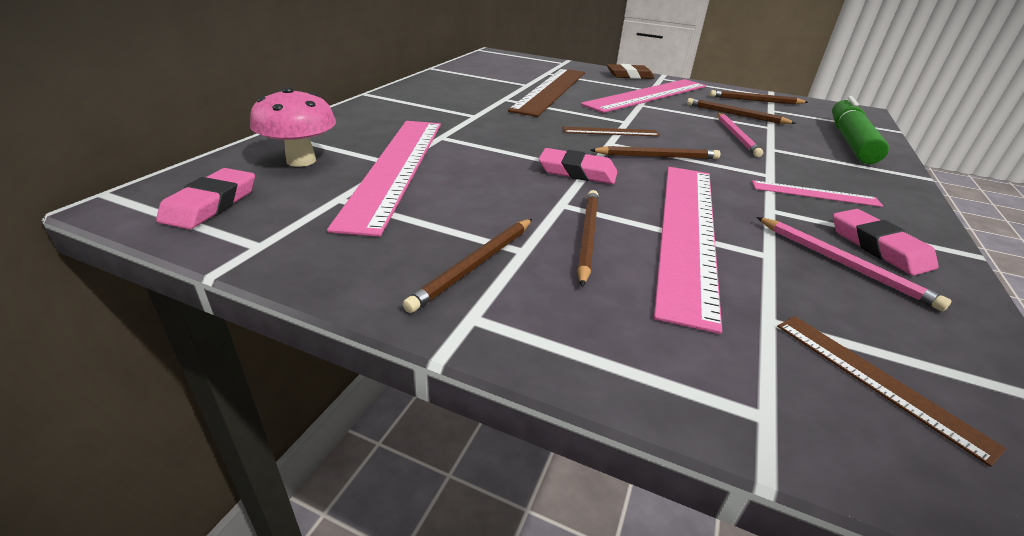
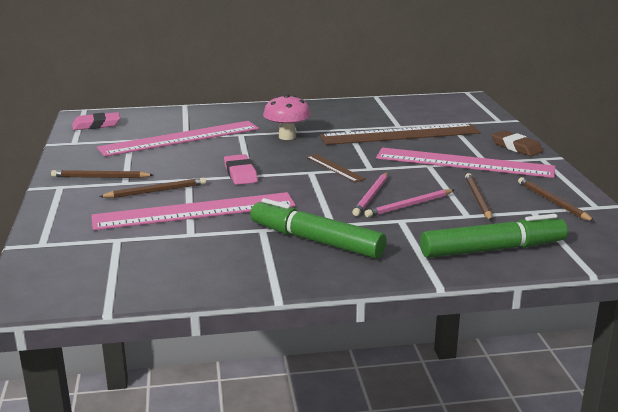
camera: 60 degrees right, 10 degrees down
(301, 161) = (160, 122): pink mushroom -> pink mushroom (287, 137)
(657, 156) = (307, 188): brown pencil -> none
(815, 193) = (316, 241): pink ruler -> green marker
(843, 264) = (204, 254): pink pencil -> pink pencil (371, 196)
(876, 381) = (86, 264): brown ruler -> none
(878, 247) = (245, 264): pink eraser -> none

